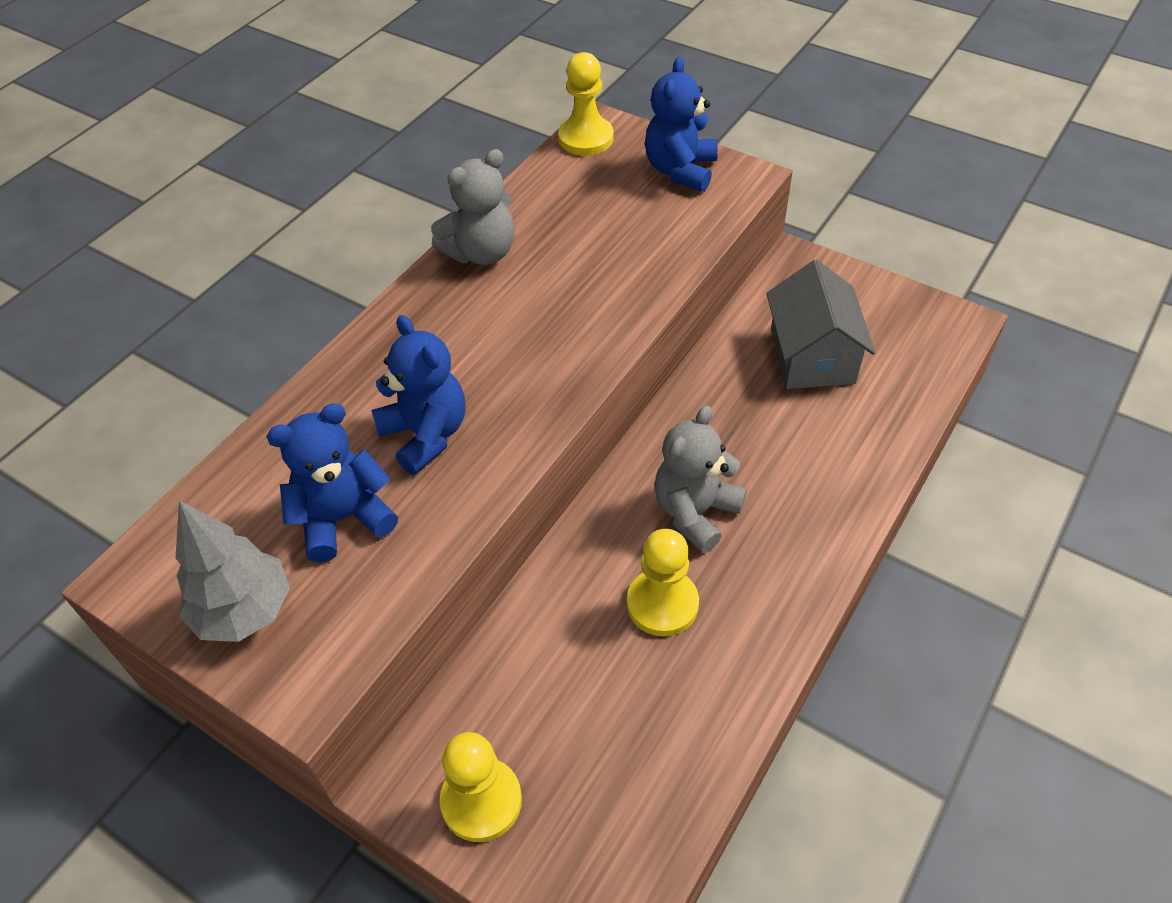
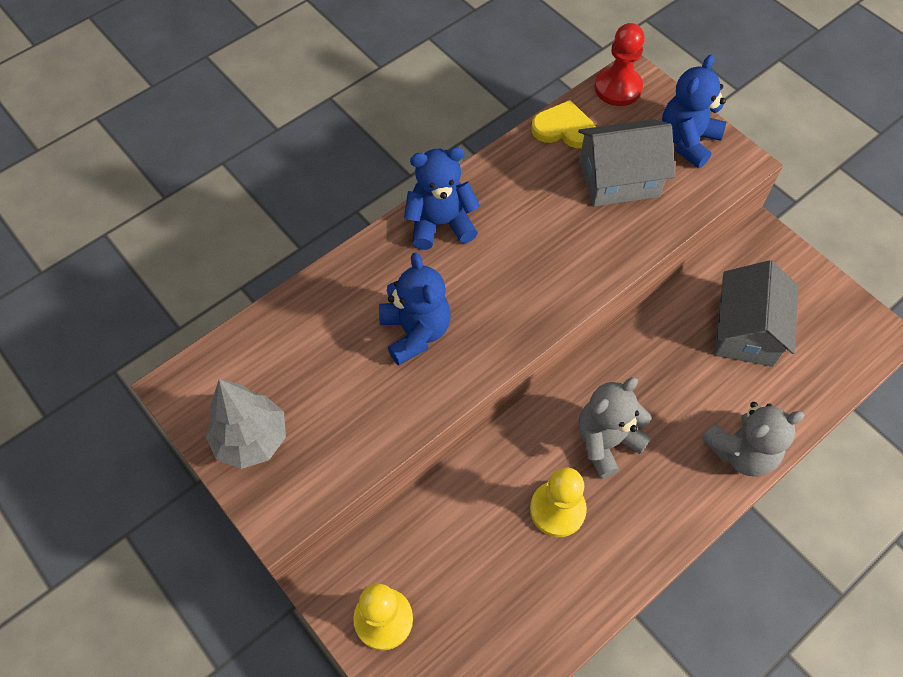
camera: 15 degrees right, 10 degrees up
(343, 518) = (337, 385): blue teddy bear -> blue teddy bear (440, 224)
(481, 252) = (501, 178): grey teddy bear -> grey teddy bear (741, 452)
(537, 189) = (563, 128): none -> yellow heart
(586, 138) = (618, 88): yellow pawn -> red pawn
(617, 223) = (619, 179): none -> grey house

